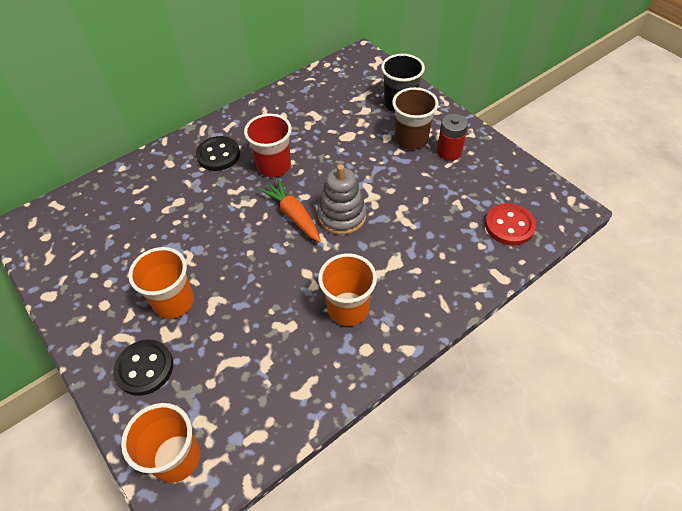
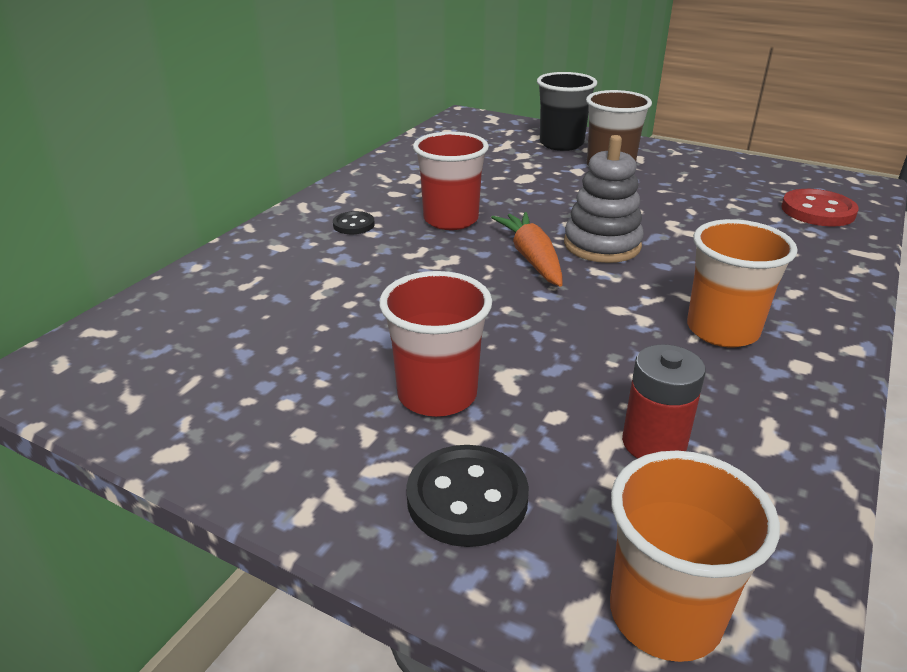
camera: 25 degrees left, 20 degrees down
(174, 302) = (437, 394): orange cup -> red cup
(218, 155) = (353, 225): black button -> black button, size x0.58
(293, 215) = (531, 258): orange carrot -> orange carrot turned 45 degrees clockwise
(449, 152) = (668, 169): red battery -> red battery (654, 443)

